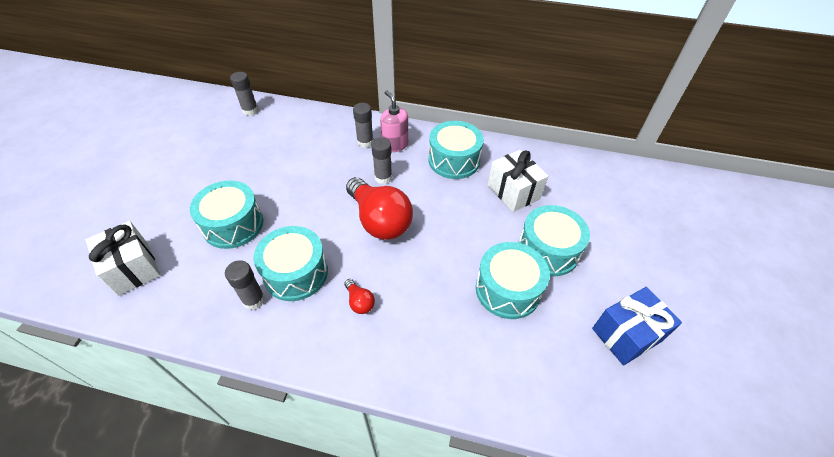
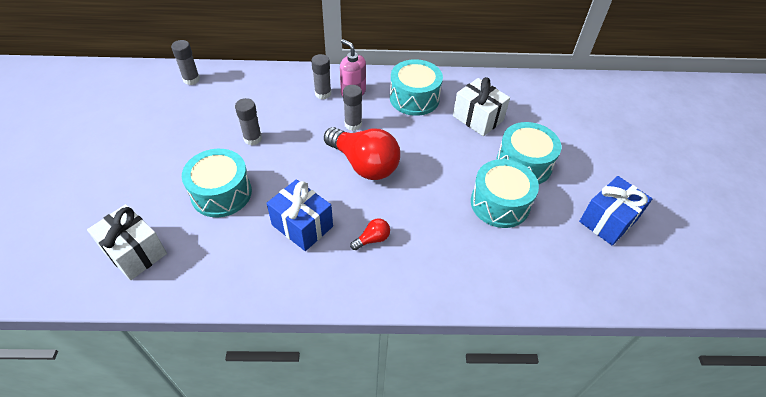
camera: 15 degrees left, 0 degrees up
(254, 300) = (271, 257): grey glue stick -> grey glue stick (253, 138)
(296, 273) = (302, 226): turquoise drum -> blue gift
(359, 302) = (372, 239): red light bulb -> red light bulb turned 75 degrees counterclockwise

